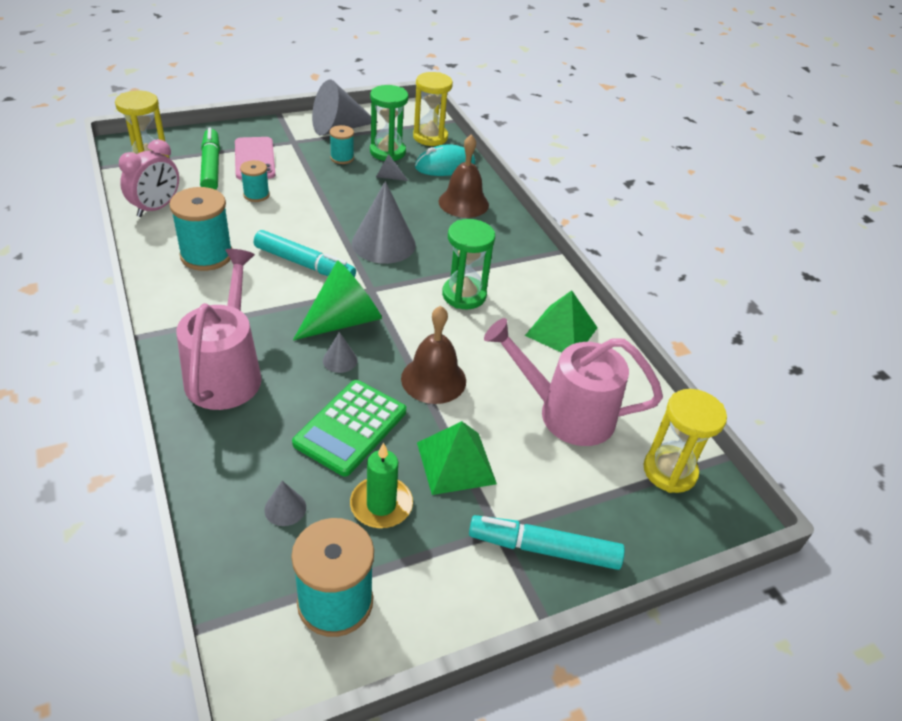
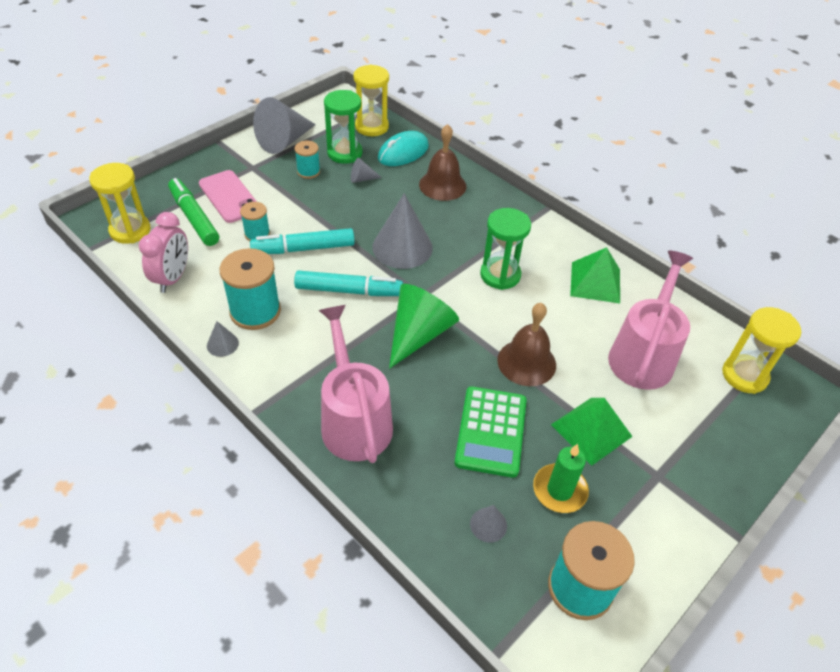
camera: 20 degrees left, 5 degrees up
(340, 360) = (441, 373): grey cone -> grey cone (222, 344)
(544, 549) = (699, 477): turquoise marker -> turquoise marker (304, 249)
(565, 413) = (643, 355): pink watering can -> pink watering can turned 120 degrees clockwise

